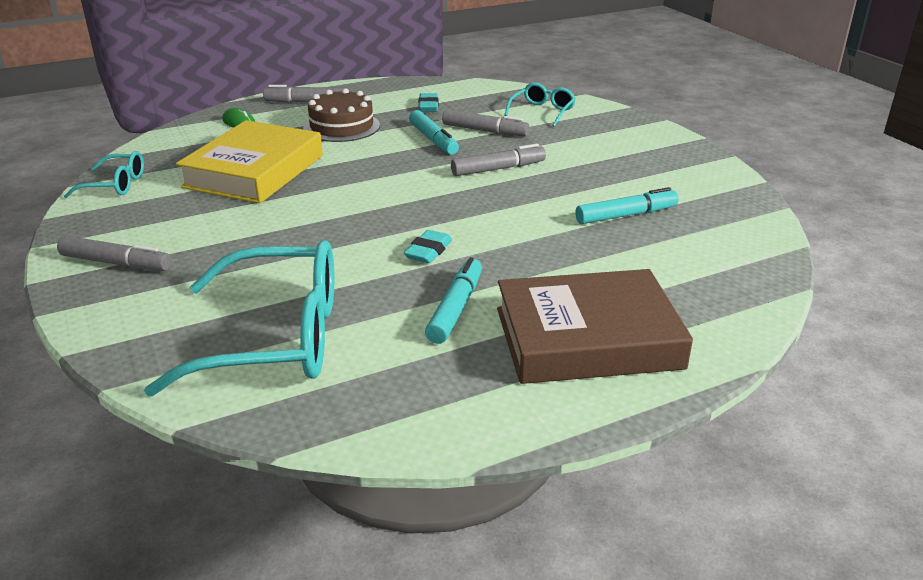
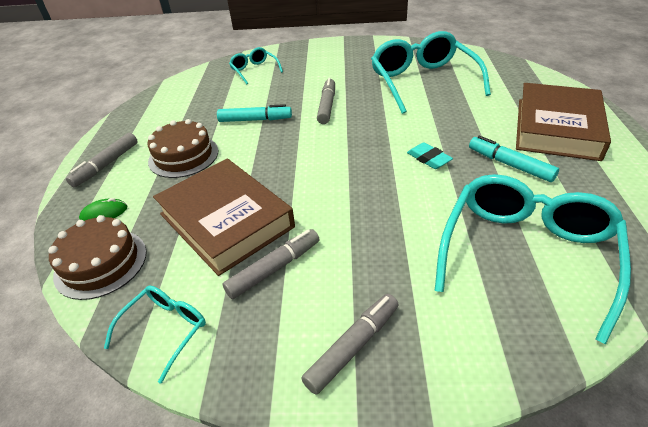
camera: 60 degrees left, 10 degrees up
(179, 141) = (101, 263): none -> brown cake
(254, 171) = (226, 220): yellow book -> brown book
(428, 106) = (192, 109): turquoise eraser -> none
(485, 131) = (262, 97): grey marker -> grey marker (274, 268)
(626, 215) = (422, 81): turquoise marker -> turquoise glasses

